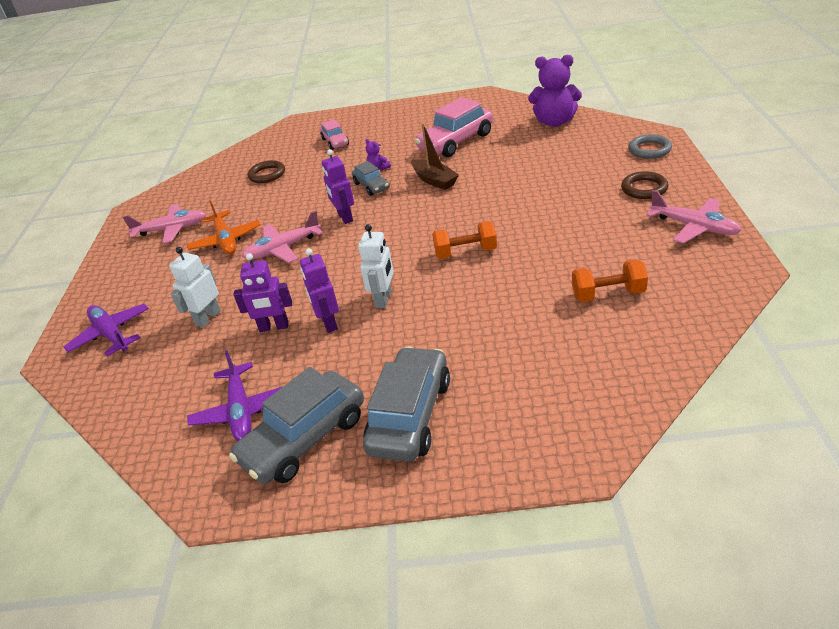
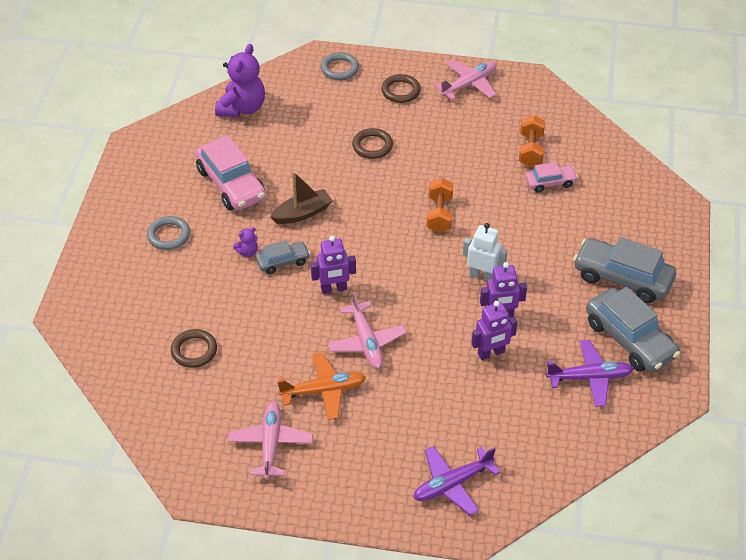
camera: 85 degrees left, 10 degrees up
(208, 318) = (457, 403): white robot -> none
(274, 327) = (491, 353): purple robot -> purple robot turned 60 degrees clockwise
(335, 142) = (154, 282): pink car -> pink car (550, 182)
(386, 134) = (169, 235): none -> grey ring
(546, 192) = (372, 146): none -> brown ring

